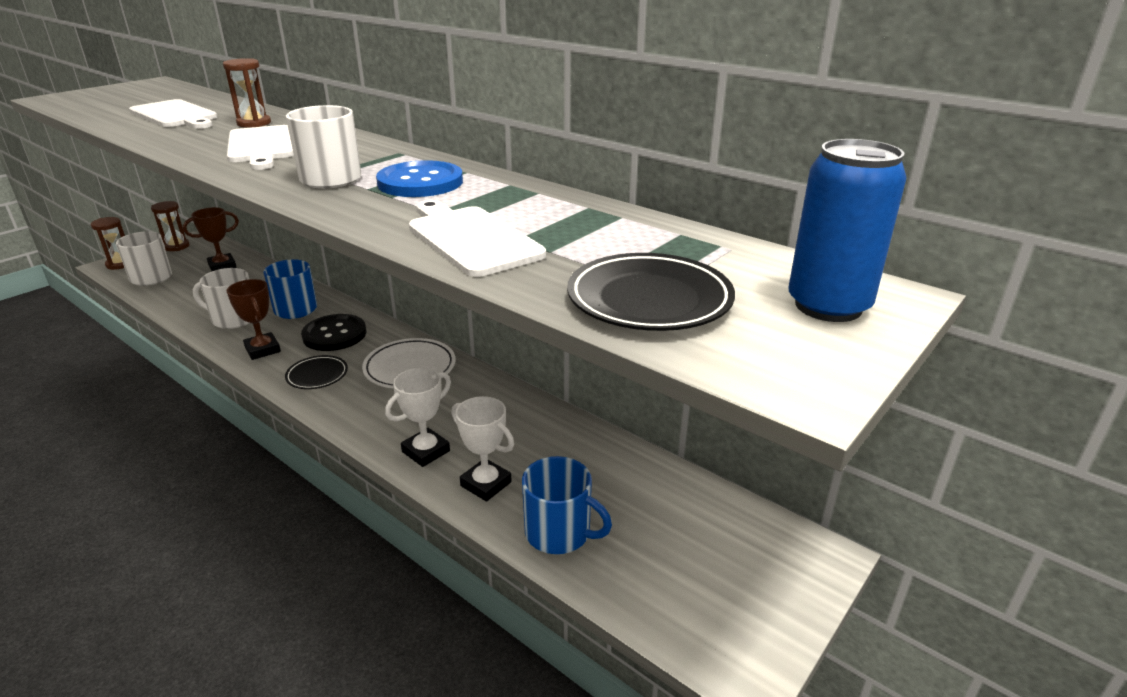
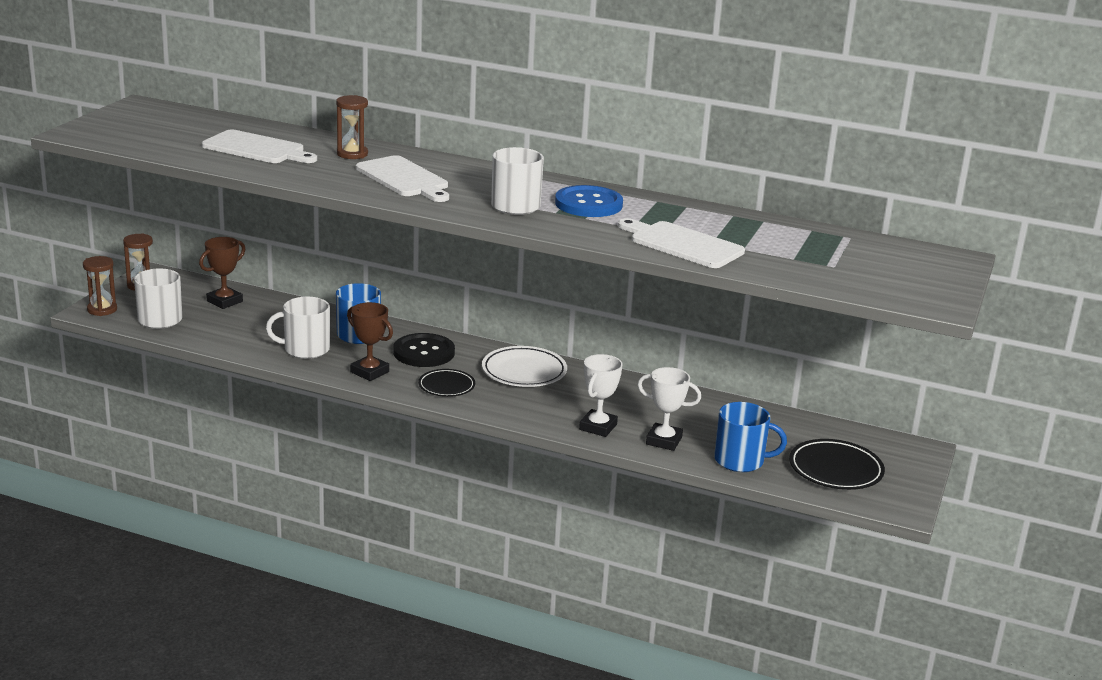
camera: 20 degrees left, 5 degrees down
(649, 300) = (830, 272): black plate -> black plate (835, 470)
(828, 306) = (928, 266): blue can -> none

